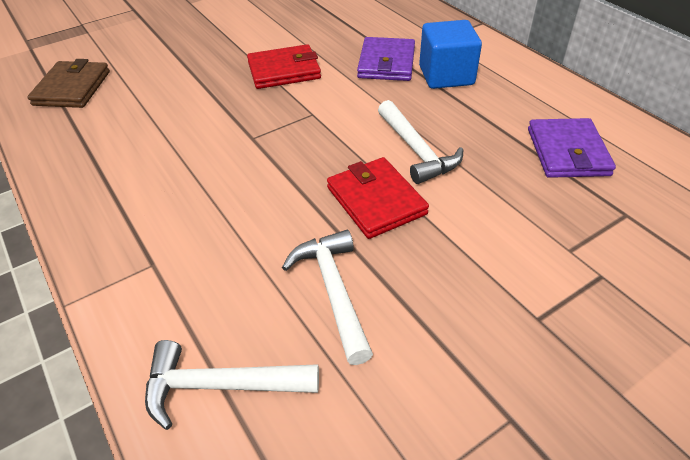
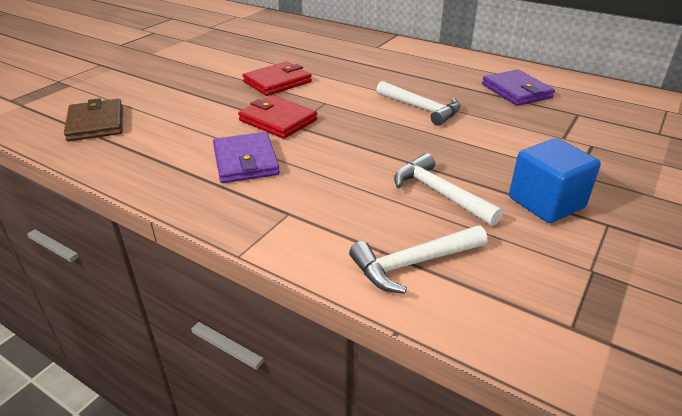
camera: 25 degrees left, 10 degrees down
(376, 201) = (420, 140): red wallet -> red wallet (278, 120)
(386, 63) = (352, 65): purple wallet -> purple wallet (245, 161)
(446, 75) = (401, 66): blue cube -> blue cube (546, 203)

